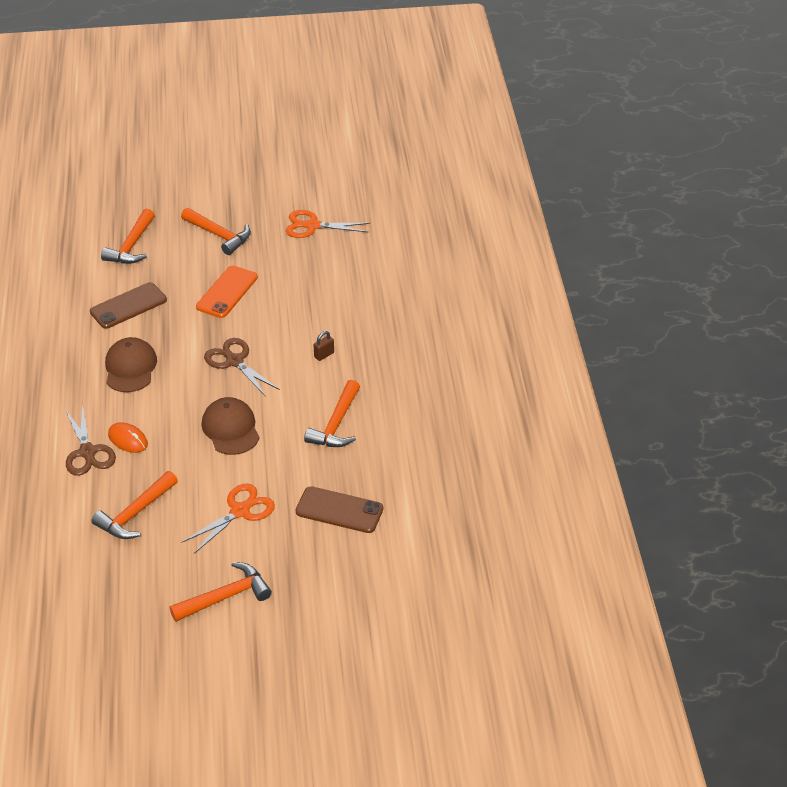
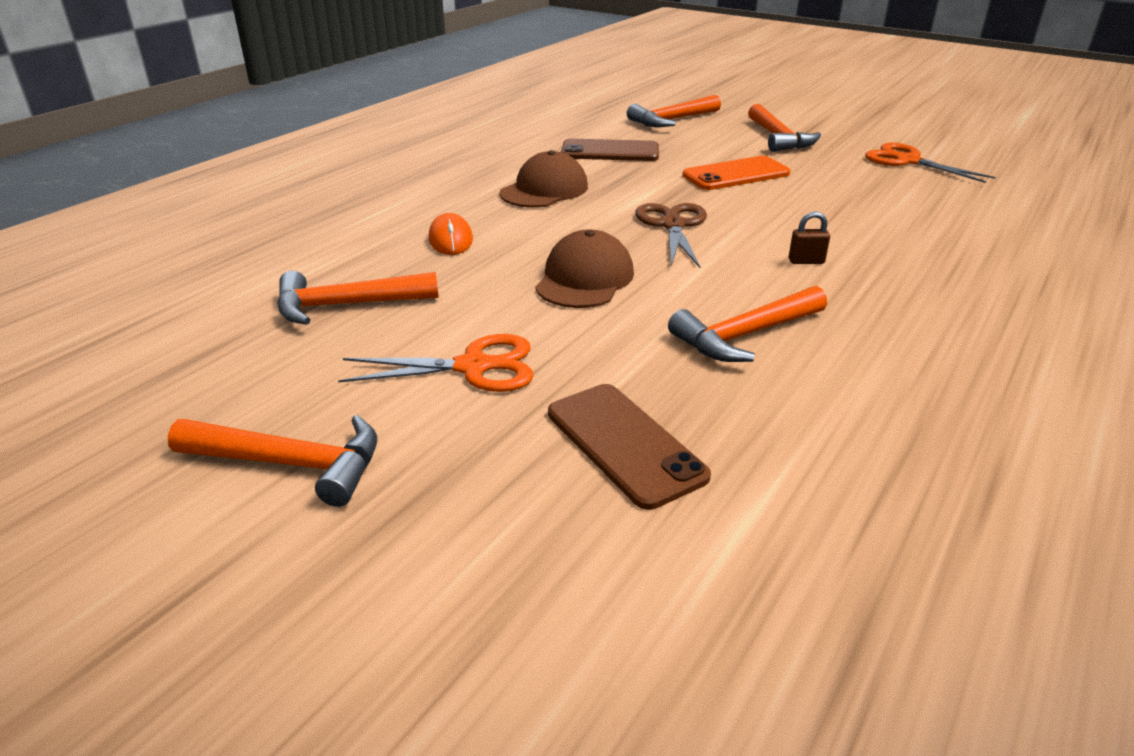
camera: 40 degrees right, 10 degrees down
(87, 452) = (393, 232): brown scissors -> none

